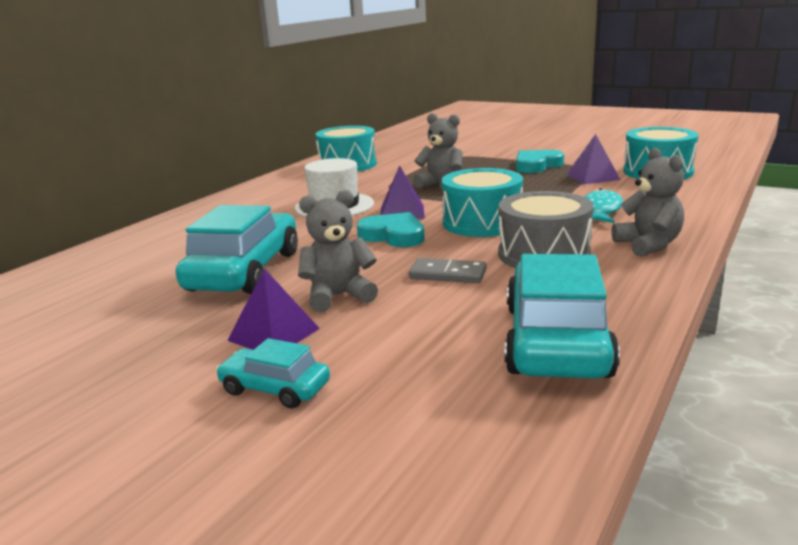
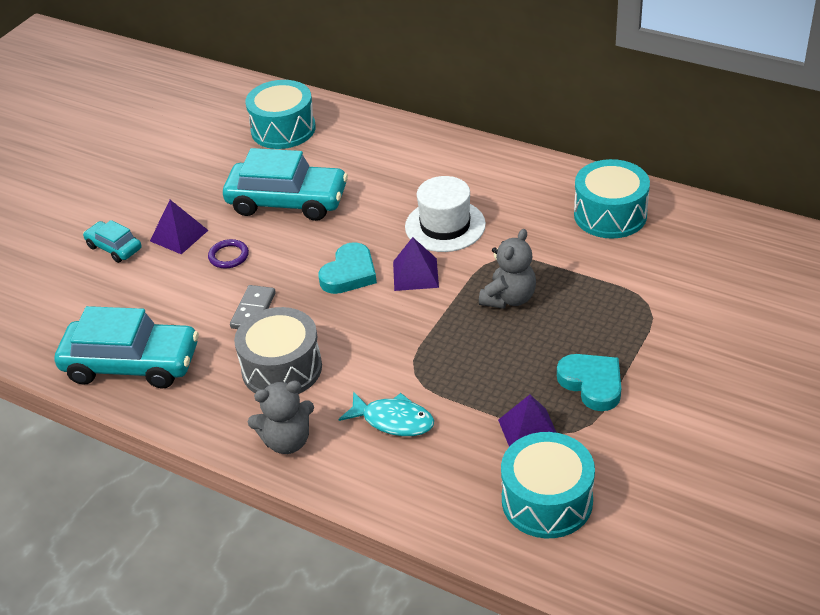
camera: 90 degrees right, 20 degrees up
(275, 388) = (114, 248): turquoise car -> turquoise car turned 75 degrees counterclockwise
(338, 296) = (228, 256): grey teddy bear -> purple ring
(482, 223) = (373, 330): turquoise drum -> turquoise drum (283, 129)

